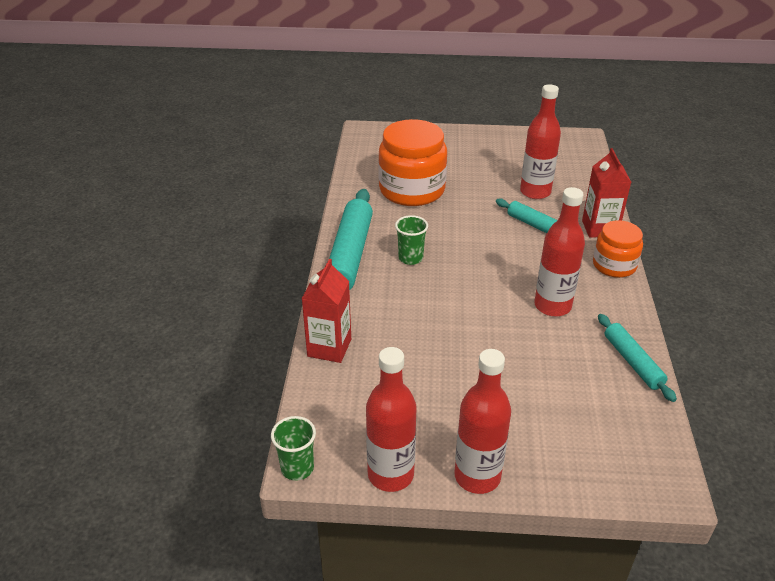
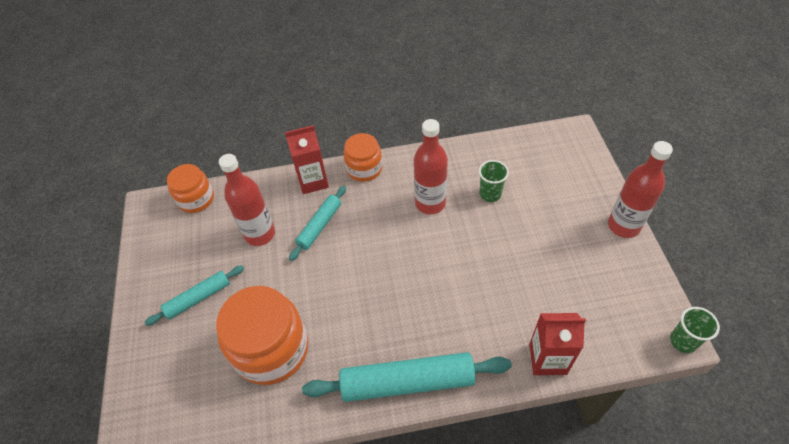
camera: 100 degrees left, 15 degrees up
(390, 474) = (652, 277): red bottle -> none
(410, 258) = (396, 322): green cup -> green cup (490, 194)
(586, 161) = (196, 199): none -> orange jar
(632, 362) = (475, 152): turquoise rolling pin -> turquoise rolling pin (198, 298)

